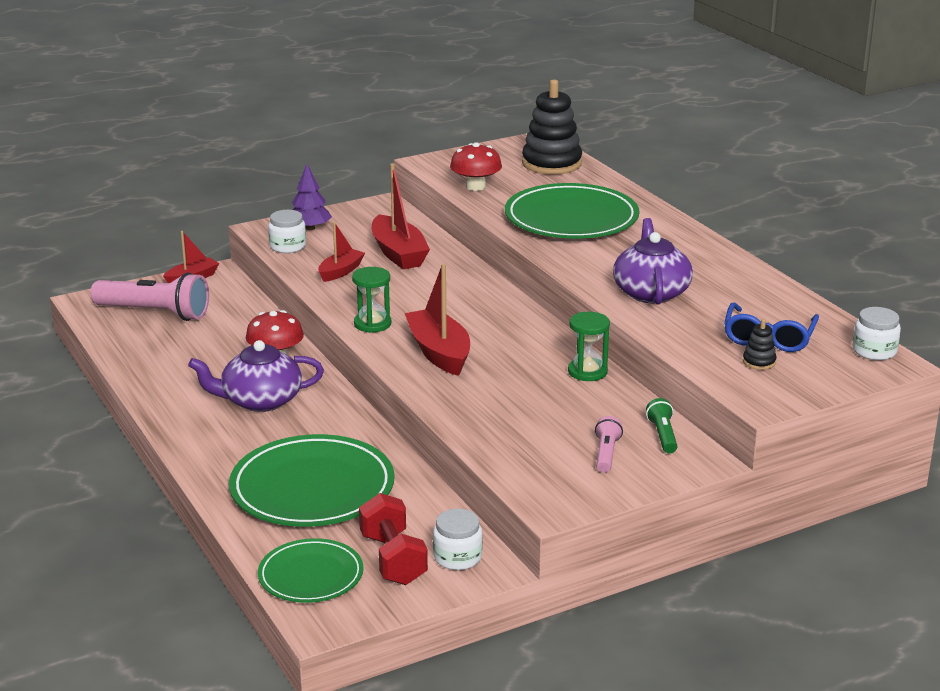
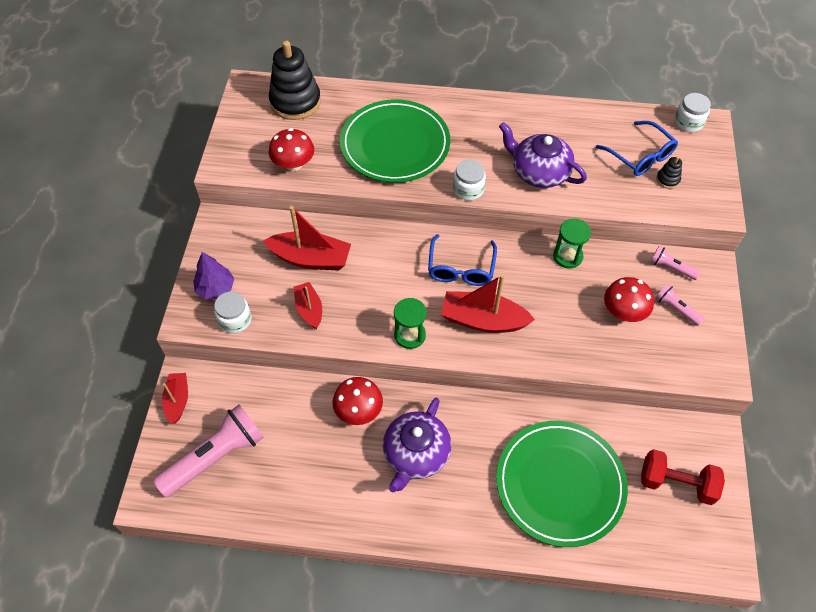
camera: 55 degrees left, 30 degrees up
(311, 575) = (669, 543): green plate -> none
(457, 557) = (693, 445): white jar -> white jar (468, 189)
(488, 323) = (461, 268): none -> blue glasses
(557, 424) = (624, 311): none -> red mushroom
(662, 435) = (671, 268): green flashlight -> pink flashlight

